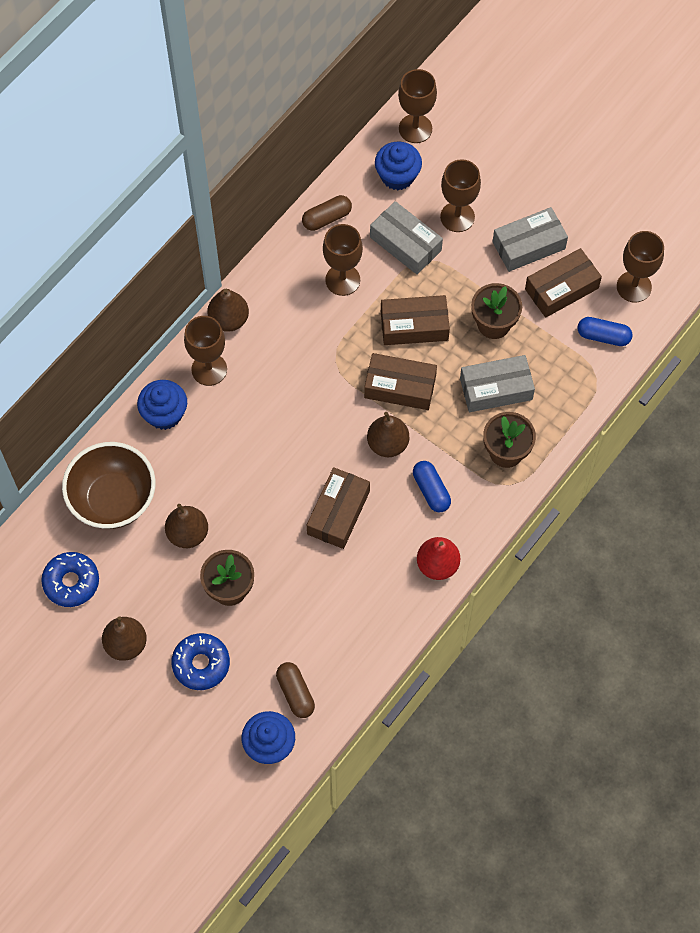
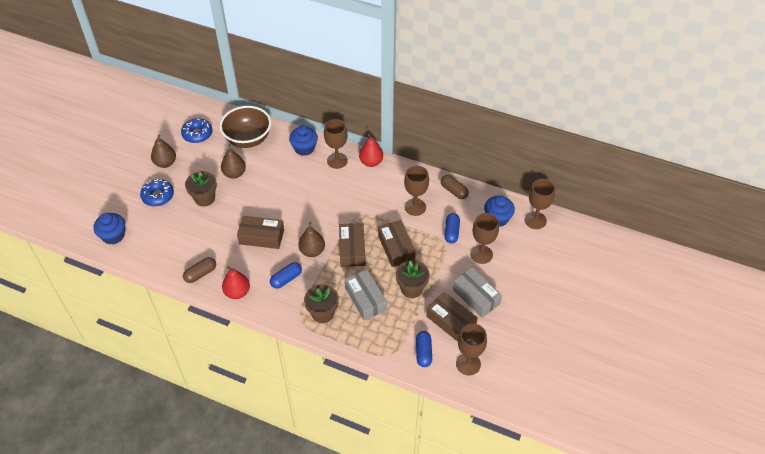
camera: 75 degrees right, 15 degrees down
(229, 319) = (371, 162): brown pear -> red pear
(295, 693) = (145, 241): brown capsule -> brown capsule (200, 274)
(405, 244) = (451, 232): grey box -> blue capsule

